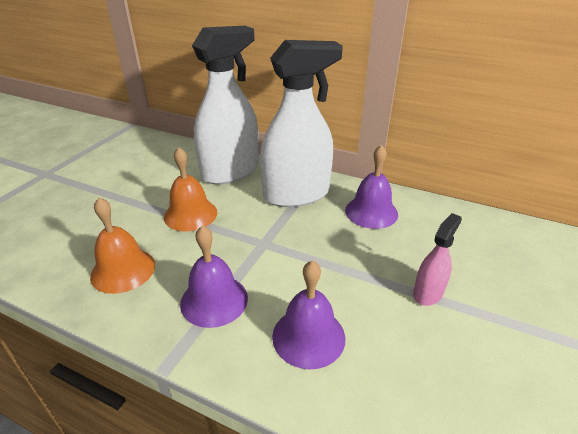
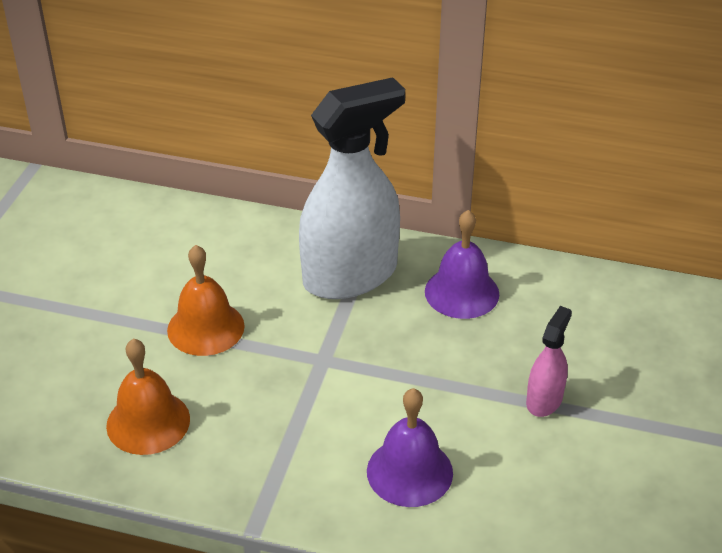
camera: 10 degrees left, 5 degrees up
(214, 300) = (283, 445): purple bell -> none
(230, 172) = (239, 246): white spray bottle -> none

